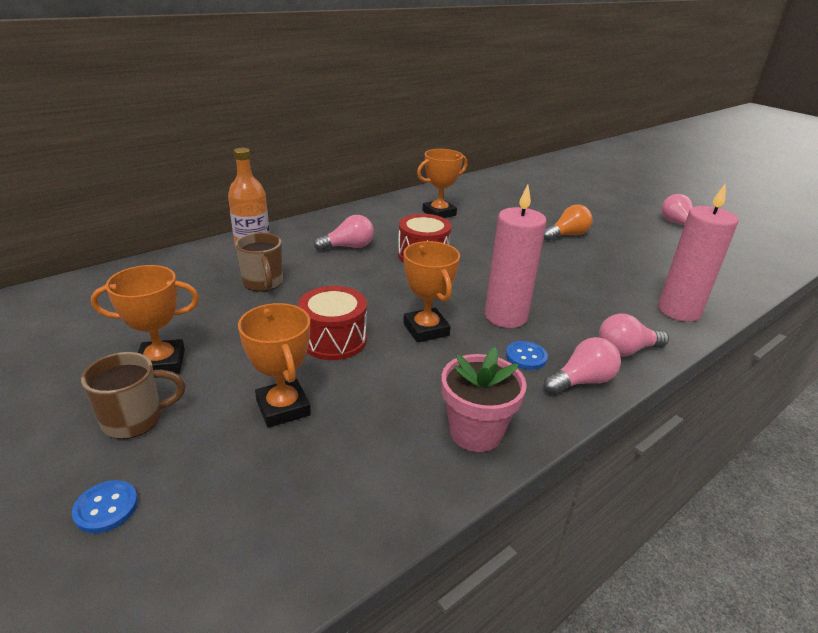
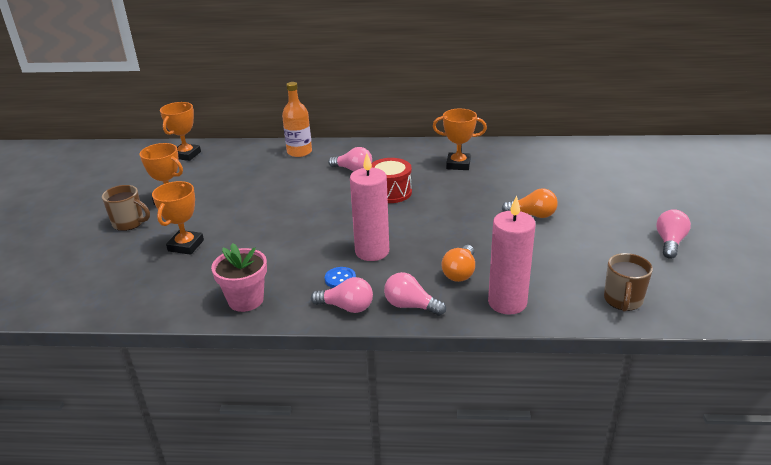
camera: 45 degrees right, 0 degrees up
(106, 508) = (79, 253): blue button -> none
(263, 283) = (271, 177): brown mug -> brown mug (623, 300)
(333, 340) = (256, 223): red drum -> none
(426, 329) = (312, 238): orange trophy -> orange trophy (186, 155)
(605, 302) = (460, 272): none -> orange light bulb

